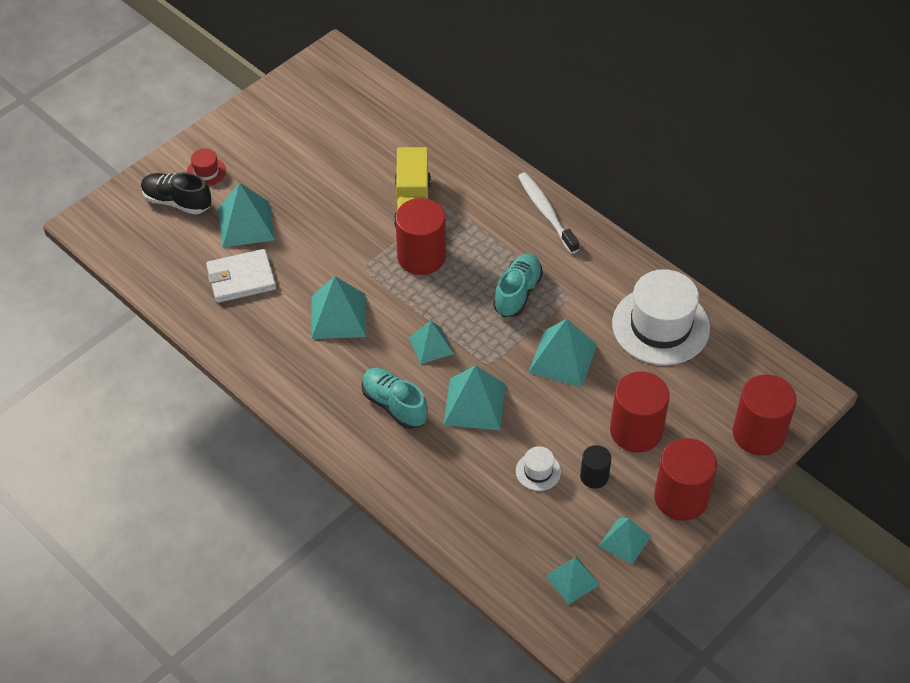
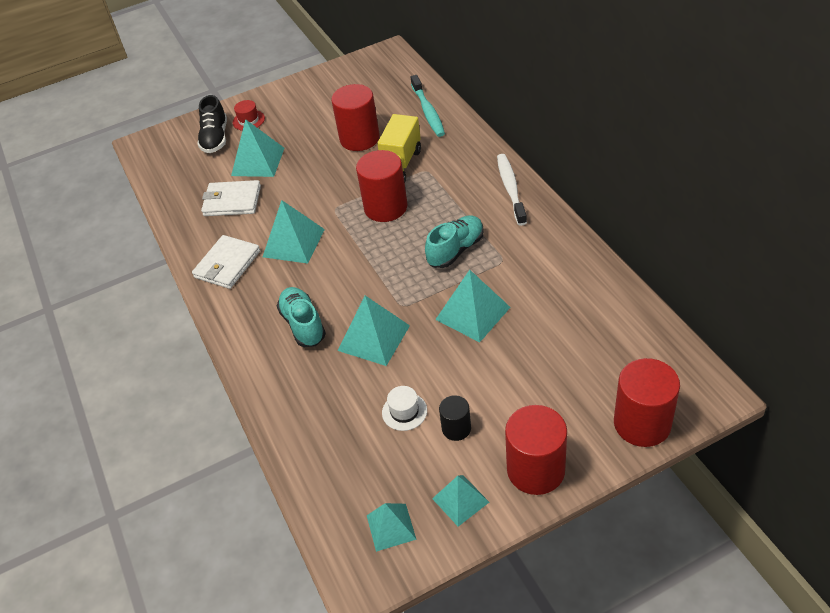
camera: 25 degrees right, 5 degrees down
(177, 202) = (215, 138): black shoe -> black shoe turned 135 degrees counterclockwise
(276, 355) = (227, 264): none -> white wallet
(416, 130) = (428, 111): none -> turquoise toothbrush
(431, 345) = (359, 280): turquoise pyramid -> none
(636, 431) = (515, 394): red cylinder -> red cylinder (359, 138)
(660, 326) = (579, 301): white hat -> none

